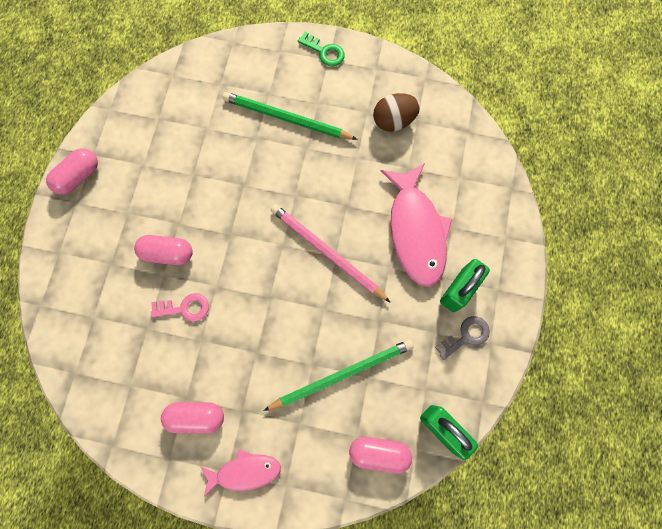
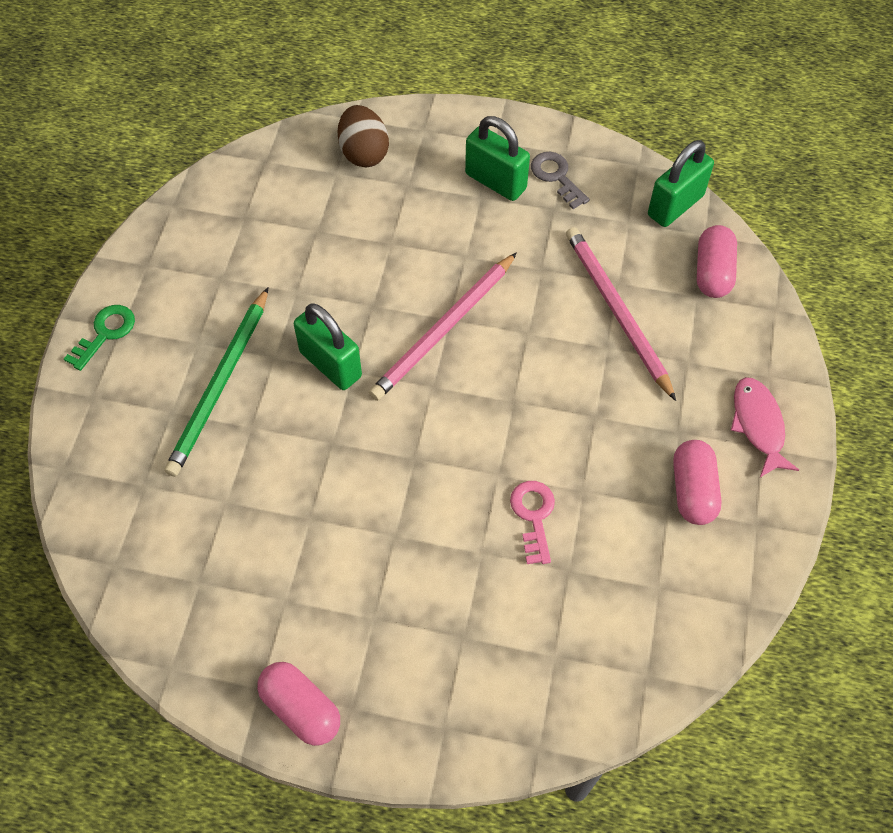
camera: 90 degrees left, 15 degrees down
(168, 253) = (445, 547): pink capsule -> none
(300, 181) = (330, 364): none -> green padlock
(342, 374) = (617, 311): green pencil -> pink pencil
(393, 121) = (240, 245): brown egg -> brown egg (364, 153)
(416, 231) = (413, 224): pink fish -> none

